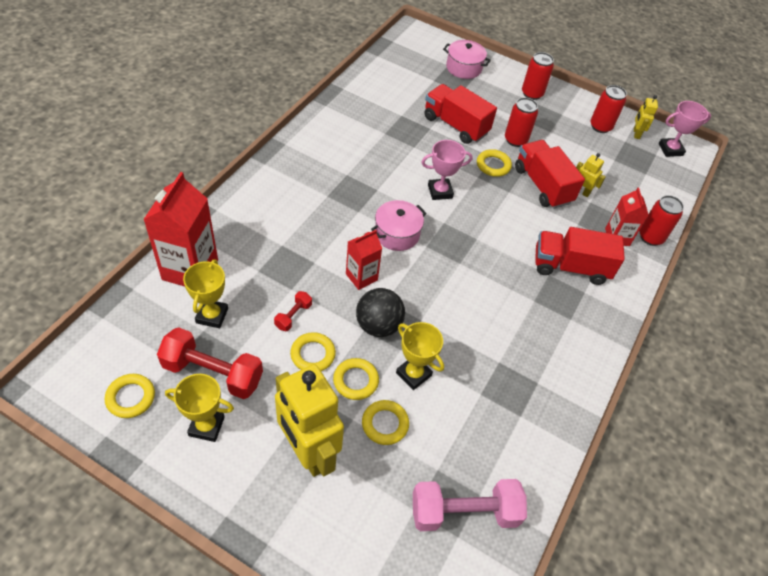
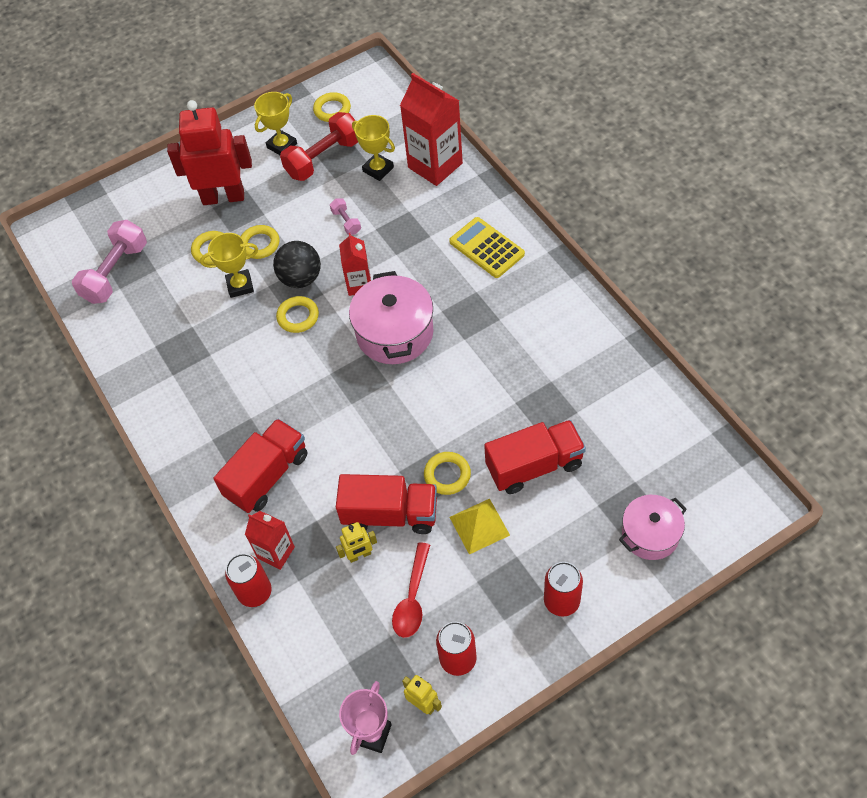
camera: 130 degrees right, 5 degrees up
(278, 202) = (486, 248): none -> yellow calculator
(293, 316) = (346, 222): red dumbbell -> pink dumbbell
(308, 451) = (223, 197): yellow robot -> red robot
(313, 354) = (301, 224): yellow ring -> yellow ring (298, 317)
(397, 234) = (394, 333): pink pot -> pink pot, size x1.55
(440, 191) = (433, 398): pink trophy -> none
(515, 140) = (479, 526): red can -> yellow pyramid
(585, 157) = (412, 598): none -> red spoon

